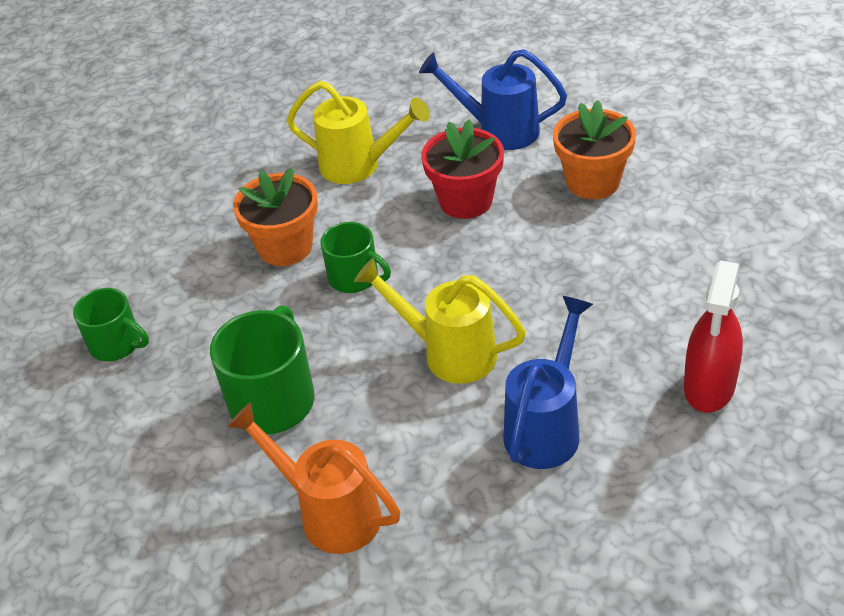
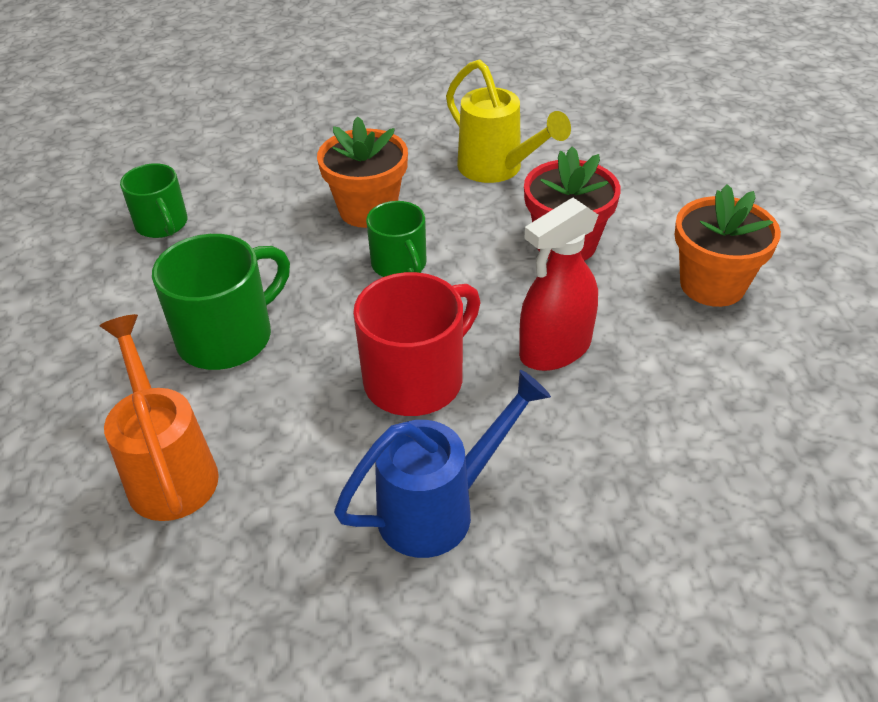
camera: 30 degrees right, 0 degrees up
(449, 353) = (416, 379): yellow watering can -> red mug
(499, 130) = (658, 194): blue watering can -> none
(709, 386) = (654, 570): red spray bottle -> red spray bottle (555, 349)

